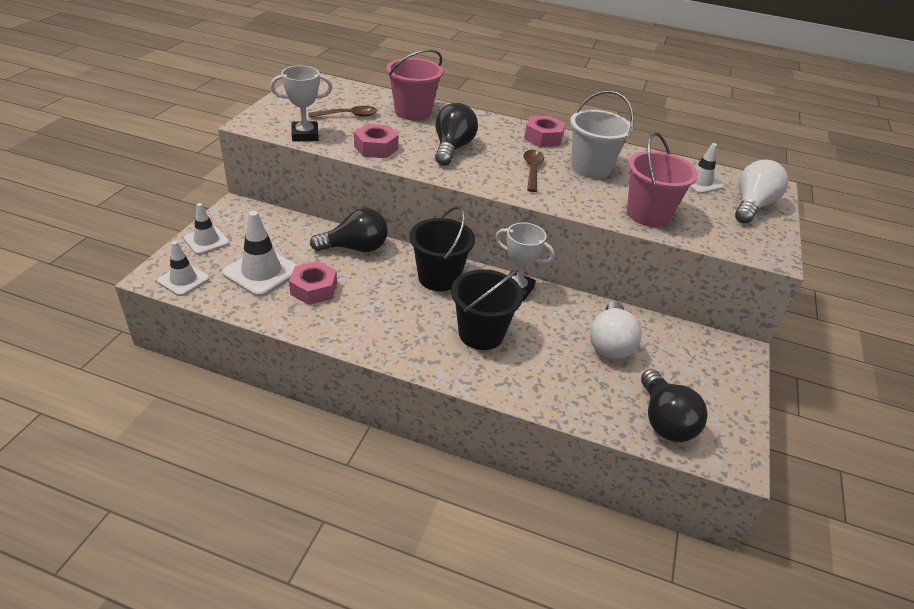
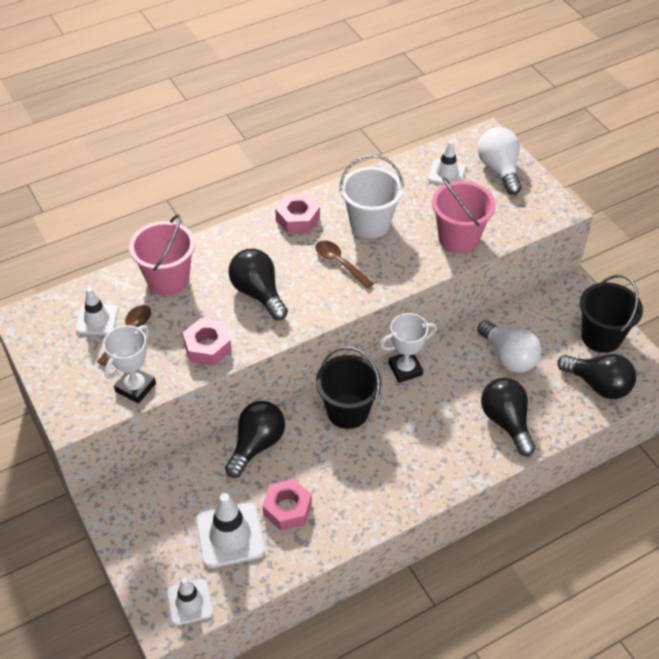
camera: 45 degrees left, 10 degrees up
(206, 241) = (143, 555): white traffic cone -> white traffic cone (97, 319)
(481, 334) = (435, 428): black bucket -> black bucket (601, 337)
(542, 375) = (506, 422): none -> black light bulb

